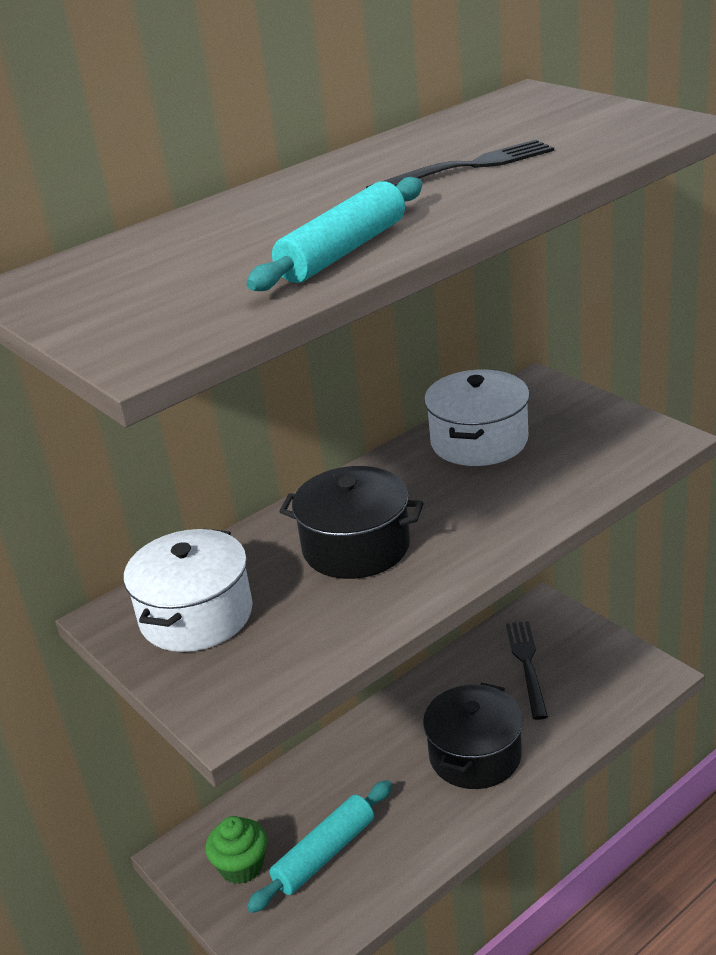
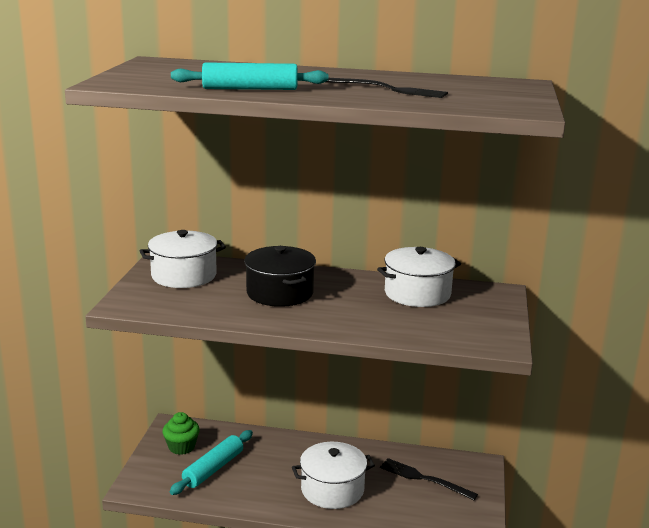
camera: 45 degrees right, 10 degrees down
(324, 854) = (213, 469): turquoise rolling pin -> turquoise rolling pin turned 60 degrees counterclockwise
(475, 755) = (332, 489): black pot -> white pot
(527, 665) = (424, 479): black fork -> black fork turned 105 degrees counterclockwise

